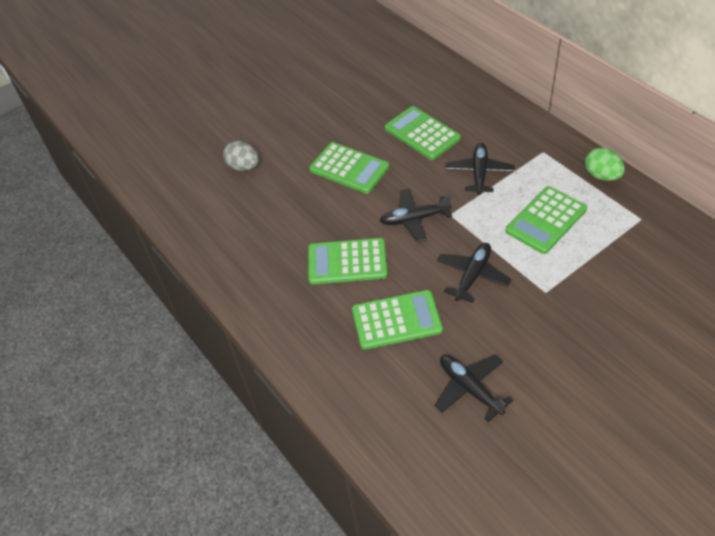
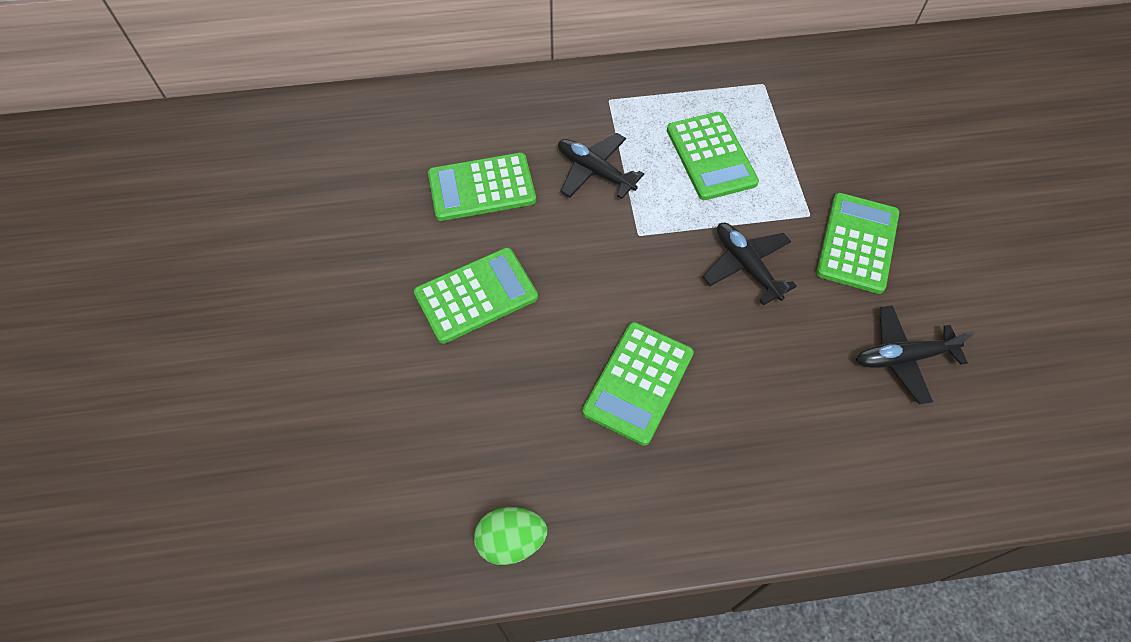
camera: 65 degrees left, 10 degrees up
(244, 167) = (361, 423): grey egg -> none
(396, 320) = (766, 377): green calculator -> green calculator (857, 243)
(414, 219) = (619, 273): black plane -> none
(601, 176) = (682, 76): green egg -> green egg (511, 541)

